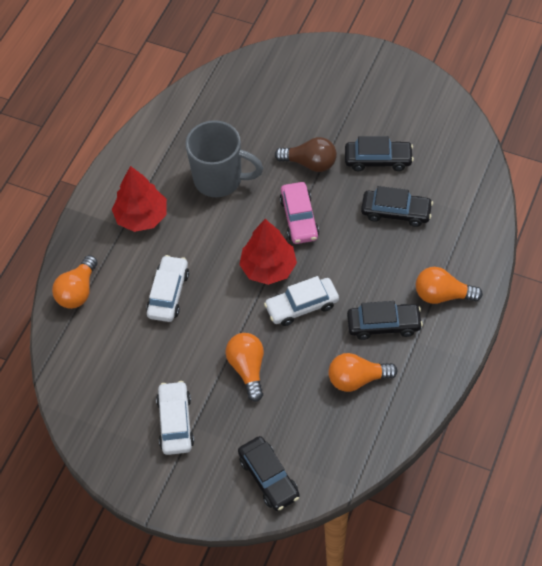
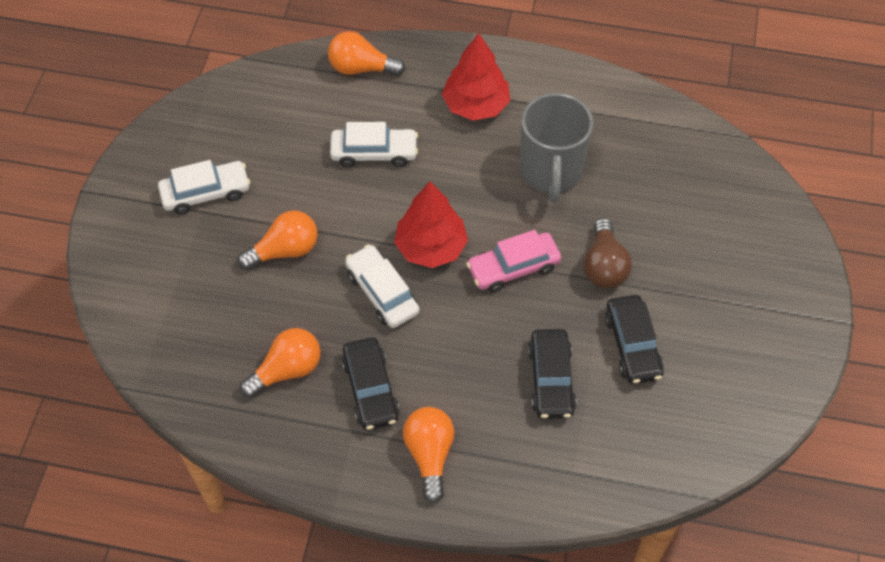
camera: 75 degrees right, 0 degrees up
(268, 477) = (144, 297): black car -> none
(357, 379) = (287, 370): orange light bulb -> orange light bulb turned 75 degrees clockwise

